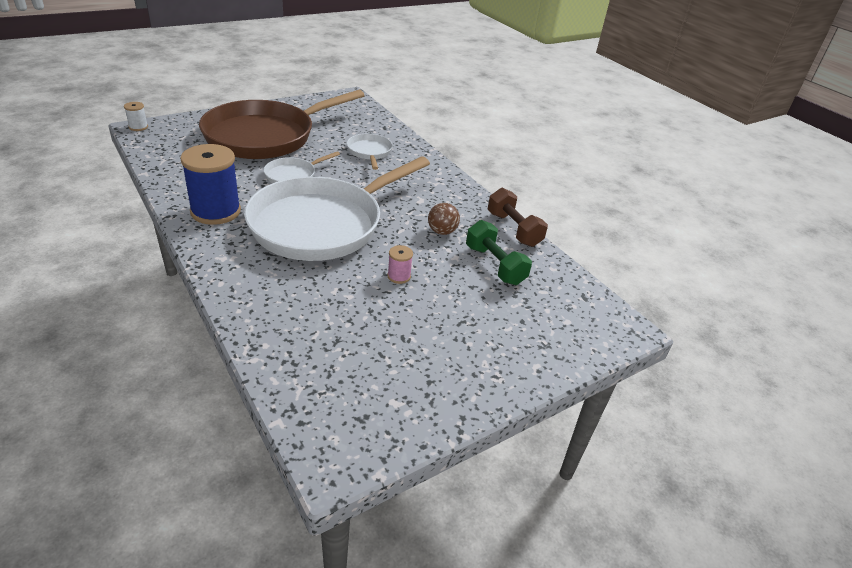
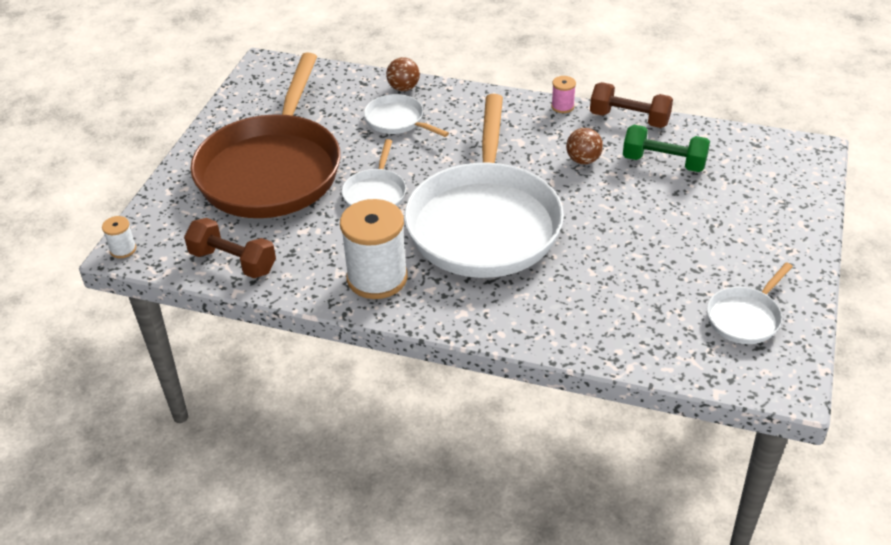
camera: 35 degrees left, 5 degrees up
(169, 161) = (233, 262): none -> brown dumbbell
(215, 211) = (377, 278): blue spool -> white spool
(385, 392) = (745, 317): none -> white pan
(399, 276) = (615, 224): pink spool -> pink spool (562, 106)
(401, 141) = (403, 88): none -> brown ball

